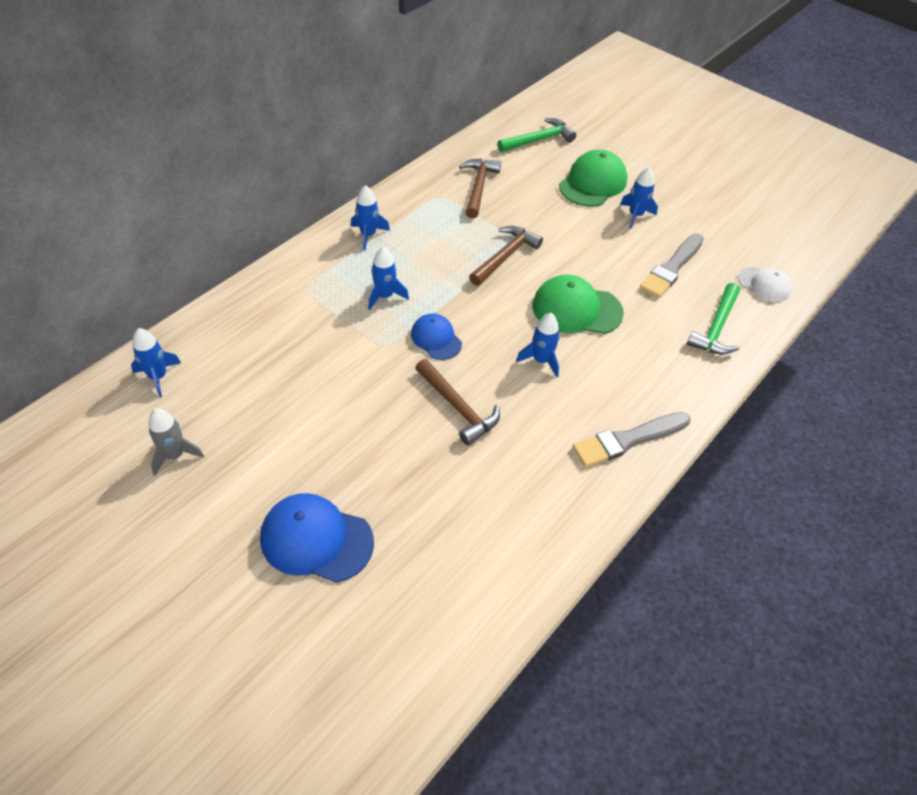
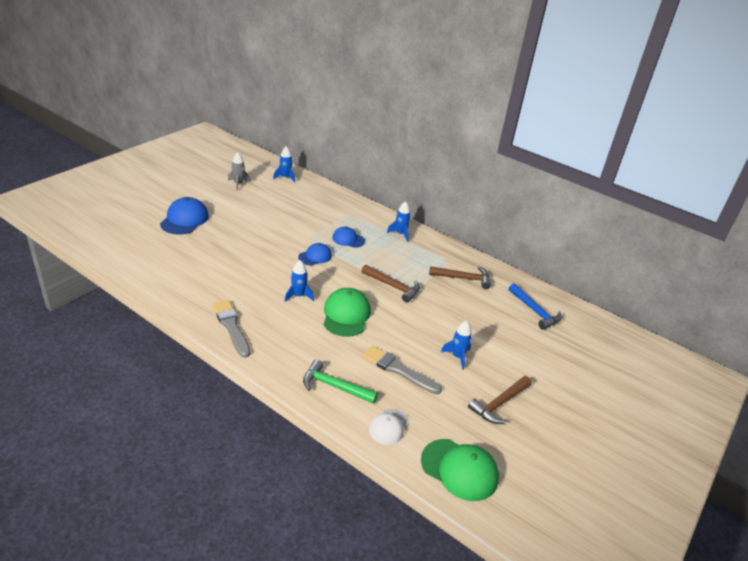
camera: 85 degrees right, 15 degrees down
(385, 296) = (348, 239): blue rocket -> blue cap
(458, 407) = (262, 262): brown hammer -> brown hammer (499, 404)
(538, 140) = (535, 311): green hammer -> blue hammer
(593, 183) = (491, 336): green cap -> green cap (459, 469)

